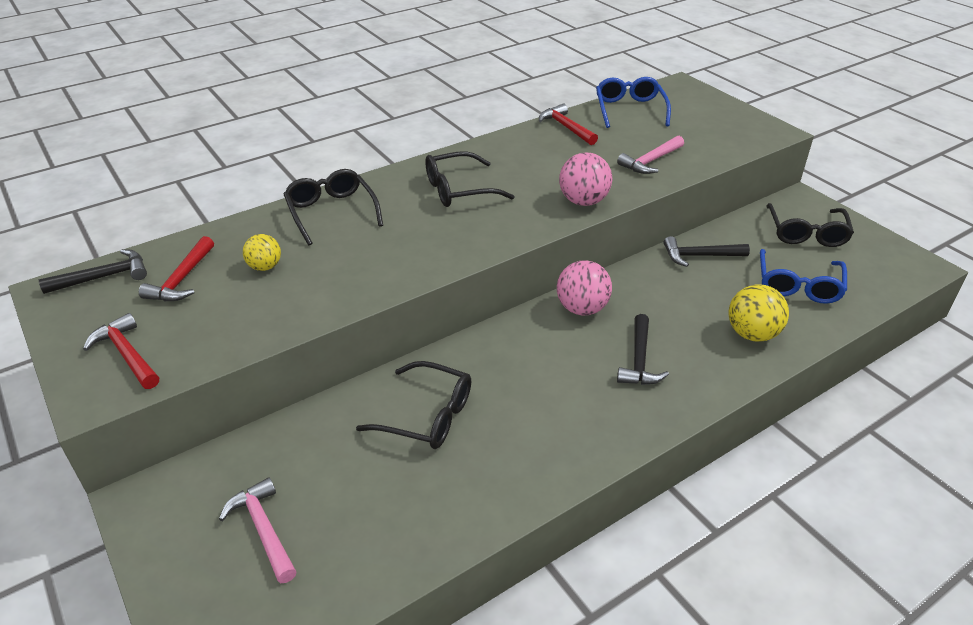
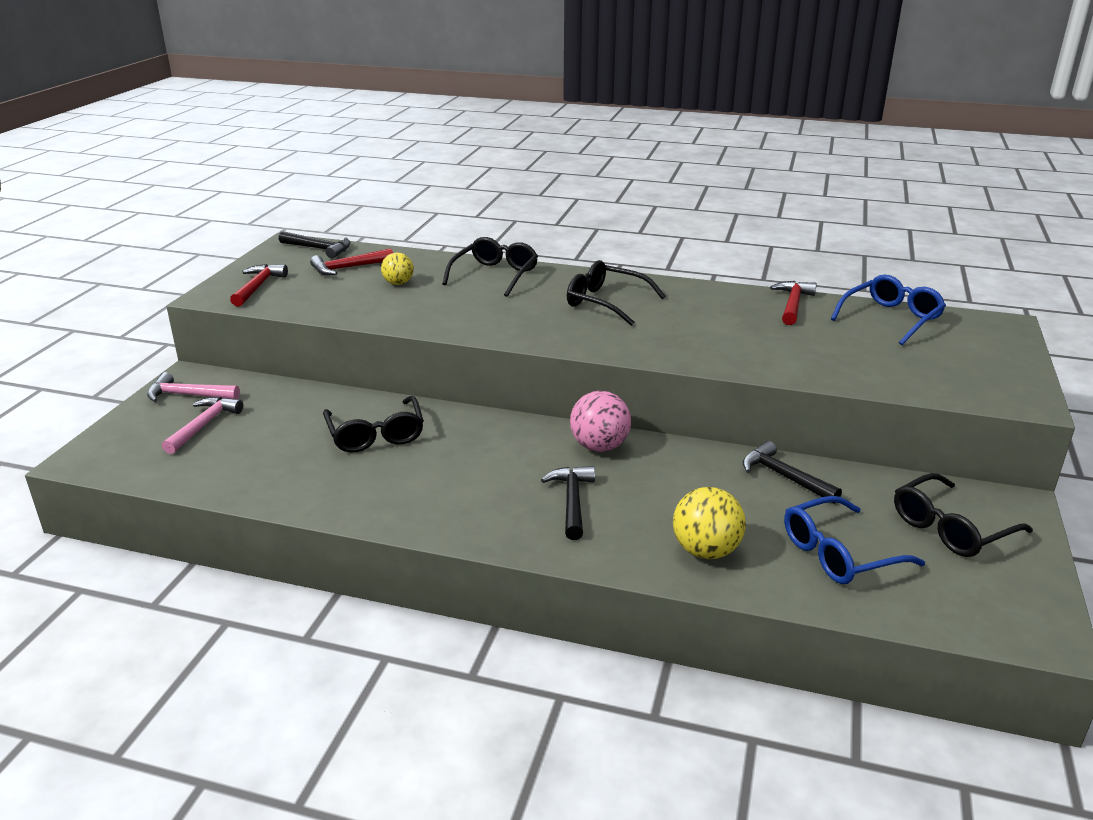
camera: 50 degrees right, 10 degrees down
(583, 201) = (685, 354): pink ball -> none
(639, 360) = (572, 501): black hammer -> black hammer turned 120 degrees clockwise
(650, 161) = (816, 359): pink hammer -> pink hammer (188, 395)

